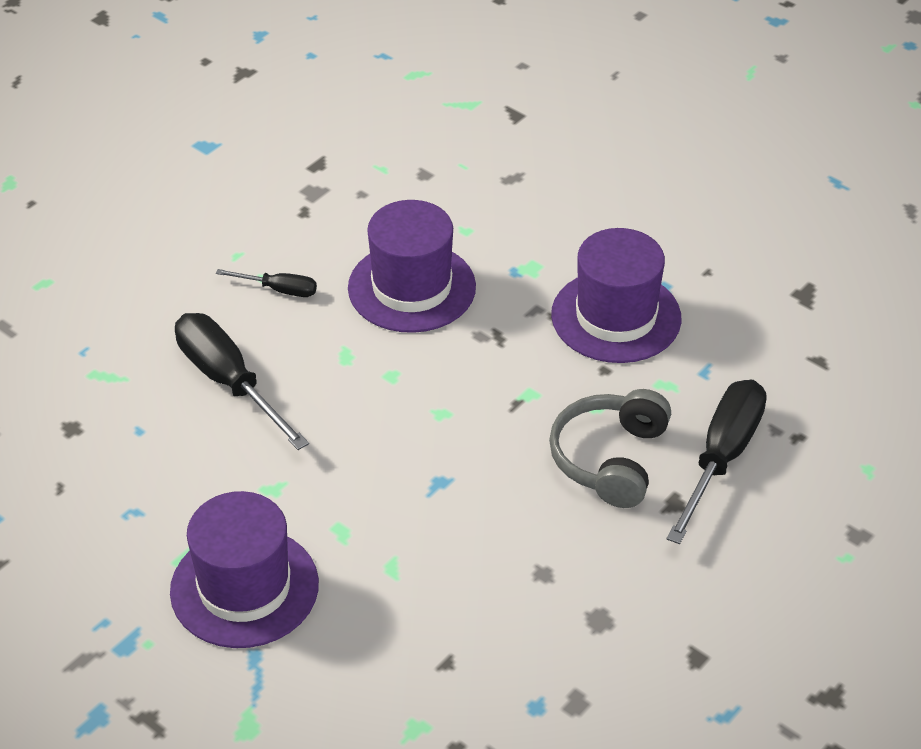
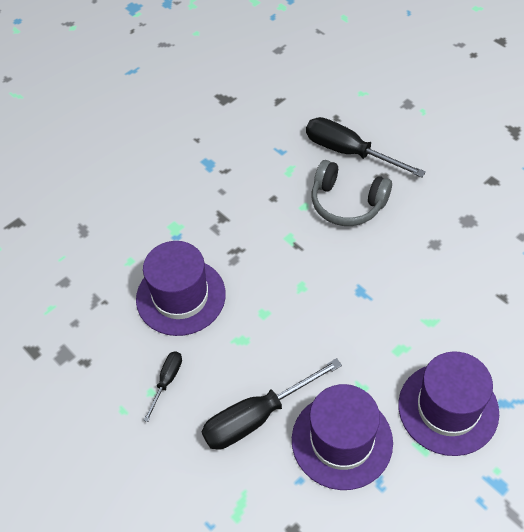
camera: 80 degrees left, 10 degrees up
(616, 316) = (228, 188): purple hat -> purple hat (342, 440)

